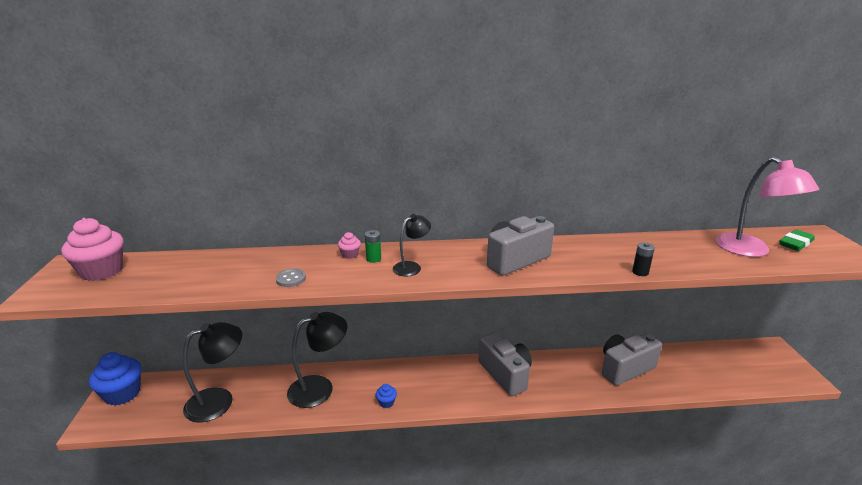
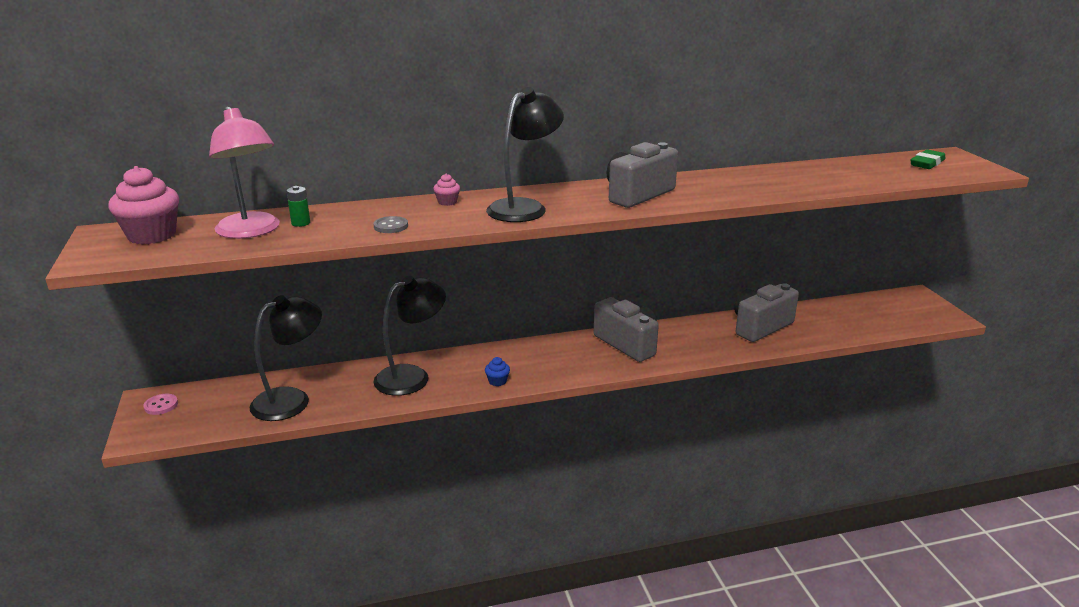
camera: 10 degrees left, 0 degrees up
(122, 394) = (161, 405): blue cupcake -> pink button
(373, 259) = (477, 204): green battery -> green battery (300, 223)
(411, 267) = (524, 207): black lamp -> black lamp, size x1.81
(640, 272) = (773, 196): black battery -> none
(751, 250) = (883, 172): pink lamp -> pink lamp (251, 231)

